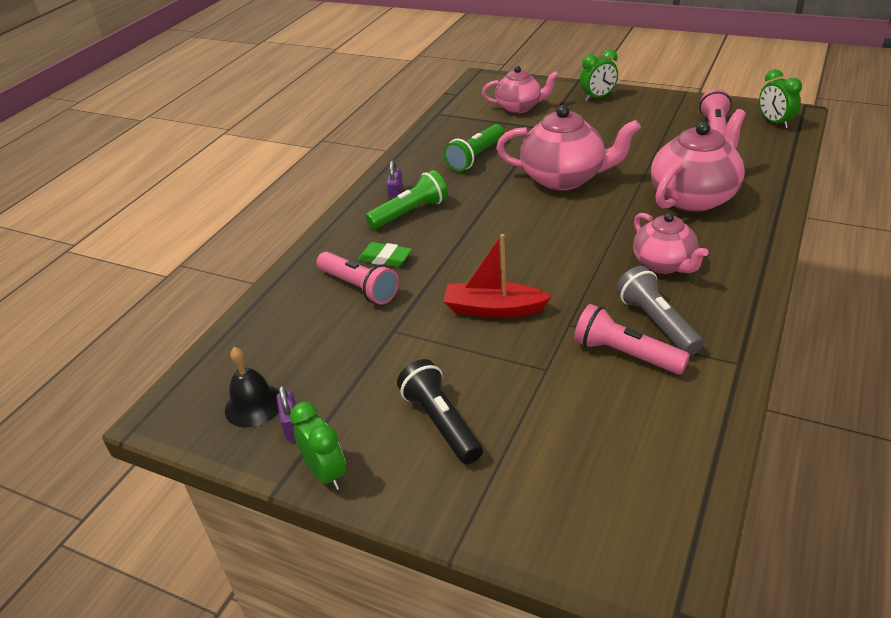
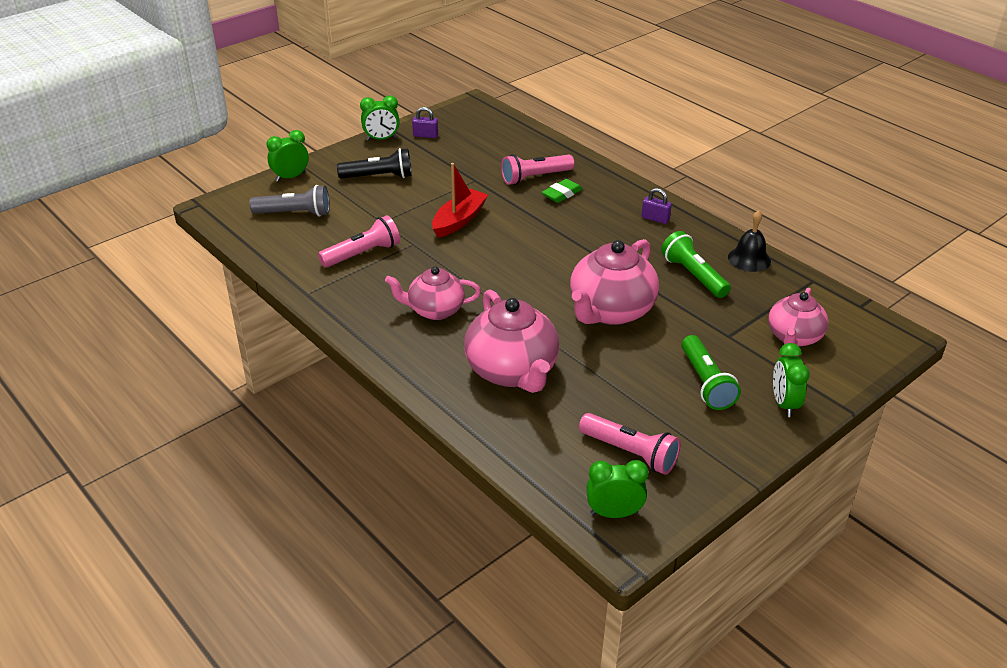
camera: 110 degrees right, 0 degrees up
(254, 405) = (454, 127): black bell -> black bell (749, 259)
(410, 213) = (619, 218): green flashlight -> green flashlight (705, 383)
(508, 529) = (290, 177): none -> green clock
(656, 323) = (377, 278): grey flashlight -> grey flashlight (294, 213)

